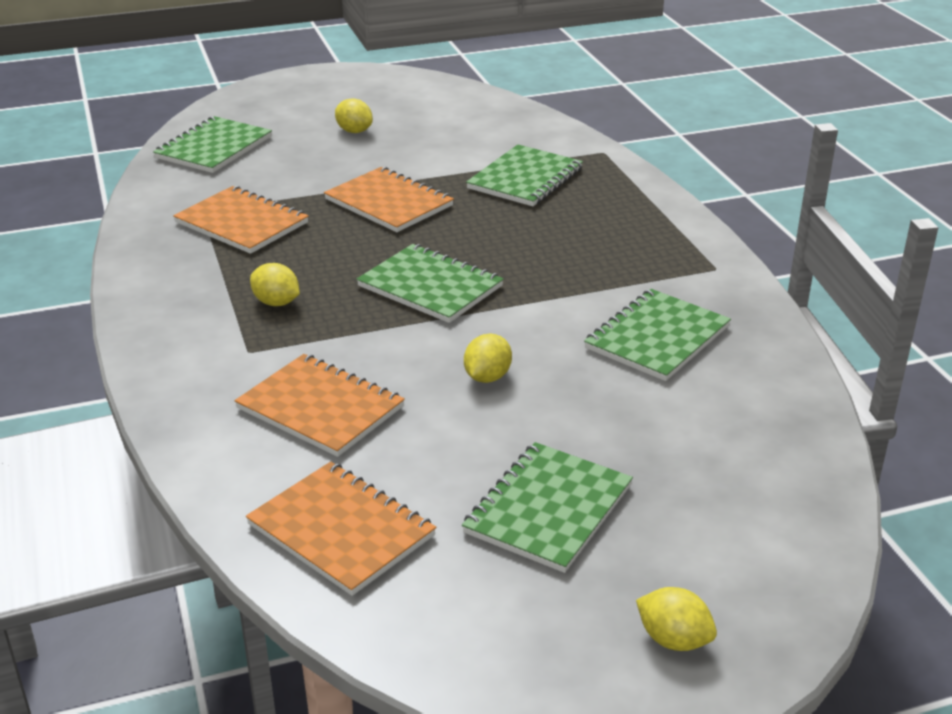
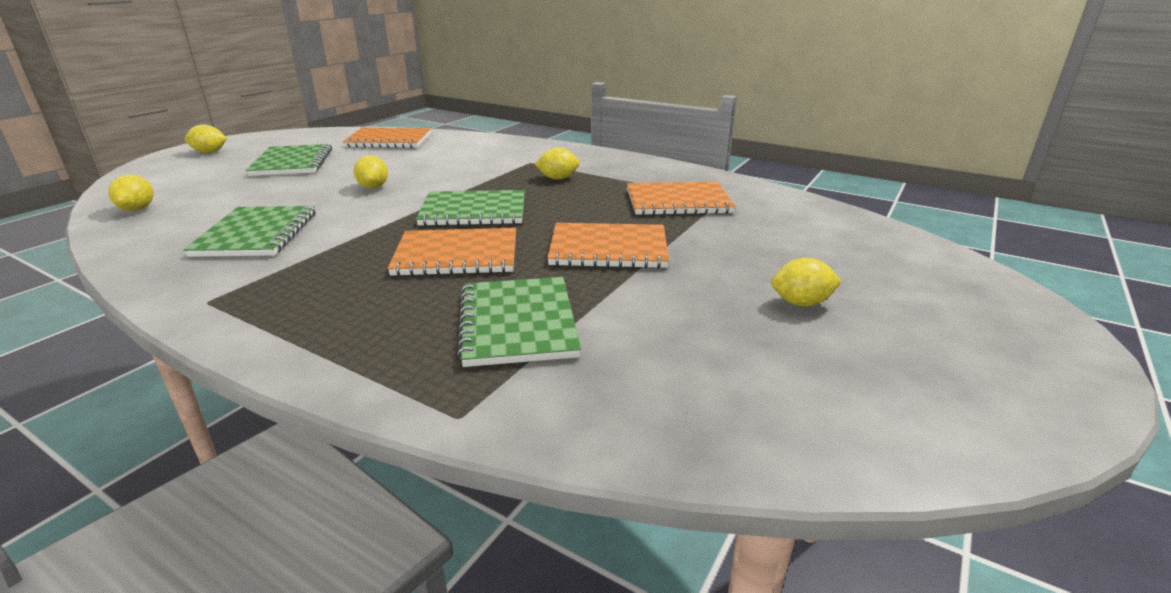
camera: 140 degrees right, 5 degrees down
(214, 147) = (850, 236): green notebook -> none
(320, 408) = (454, 158): orange notebook -> orange notebook (457, 255)
(787, 451) = (138, 209): none -> yellow lemon

